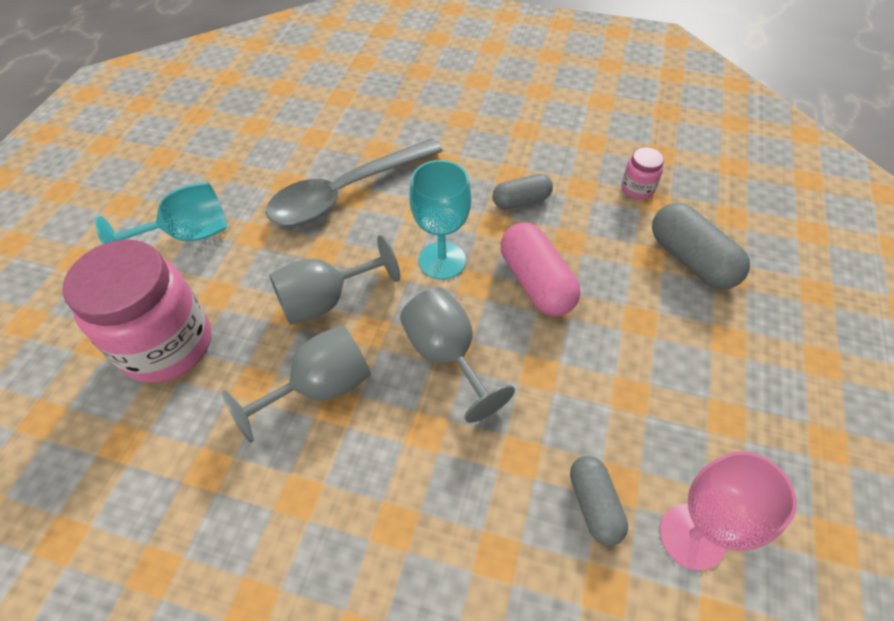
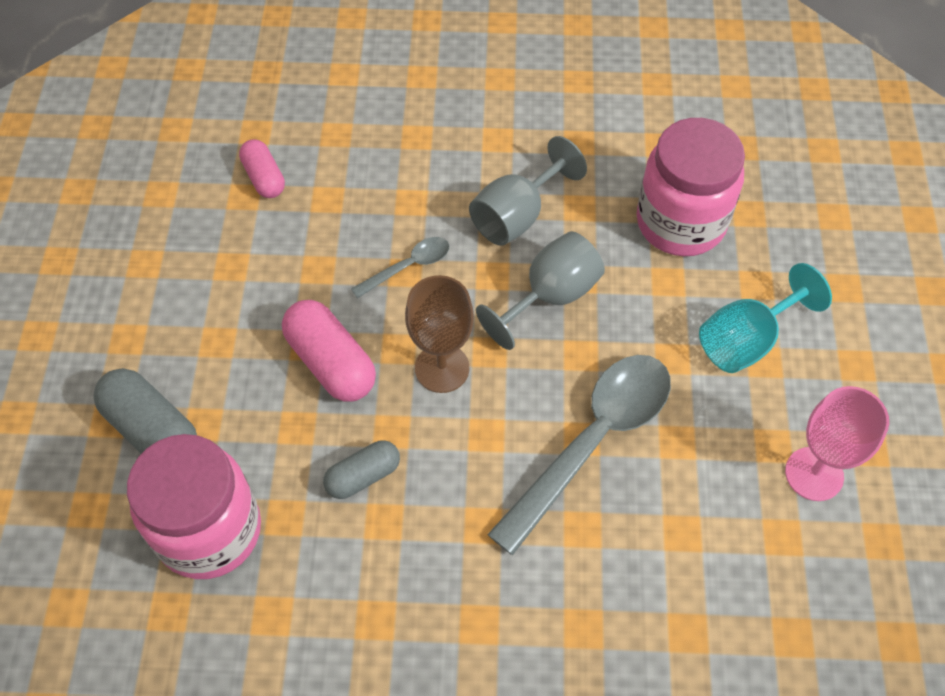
camera: 165 degrees right, 5 degrees up
(442, 260) = (442, 368): turquoise goblet -> brown goblet
(447, 355) = (409, 266): grey goblet -> grey spoon
(594, 504) = (264, 178): grey capsule -> pink capsule
(637, 189) = (209, 531): pink jar -> pink jar, size x2.33
(692, 536) = (189, 172): pink goblet -> pink goblet (814, 474)

